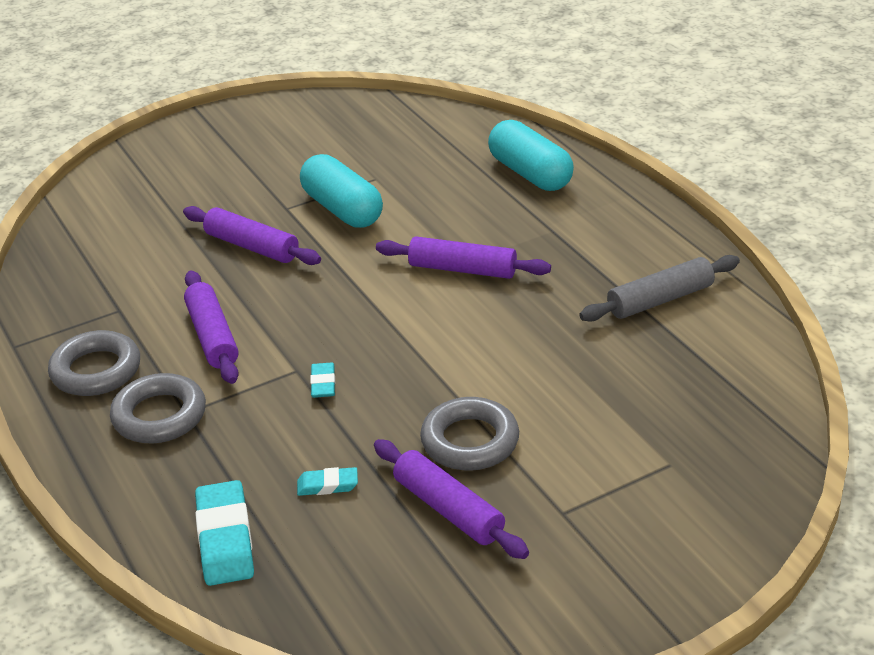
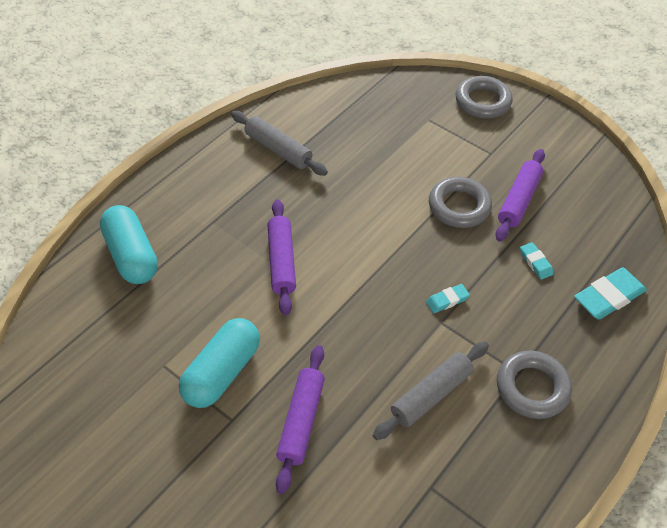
camera: 115 degrees left, 15 degrees up
(96, 370) = (510, 461): grey ring -> grey ring (482, 102)
(212, 336) = (431, 395): purple rolling pin -> grey rolling pin
(530, 173) = (131, 255): turquoise capsule -> turquoise capsule turned 60 degrees counterclockwise

